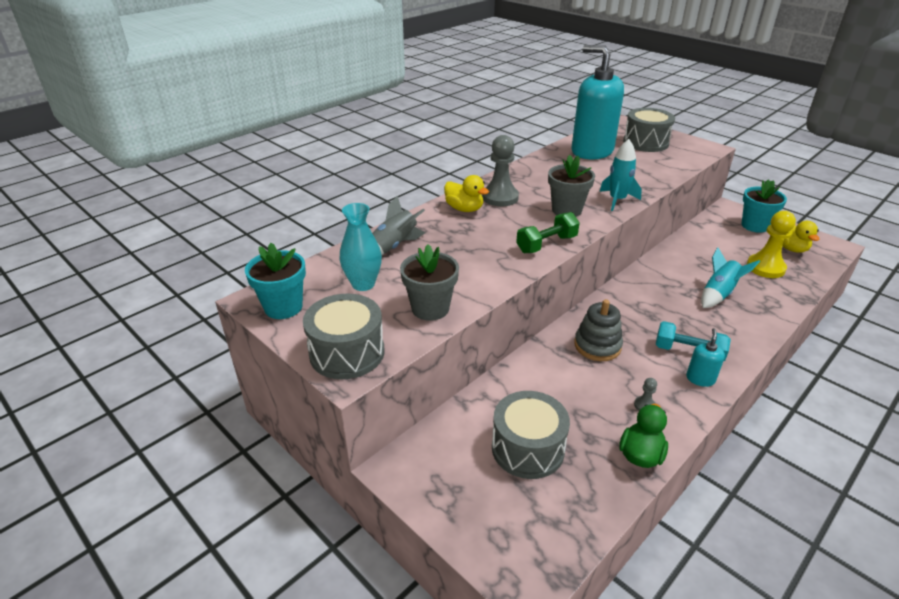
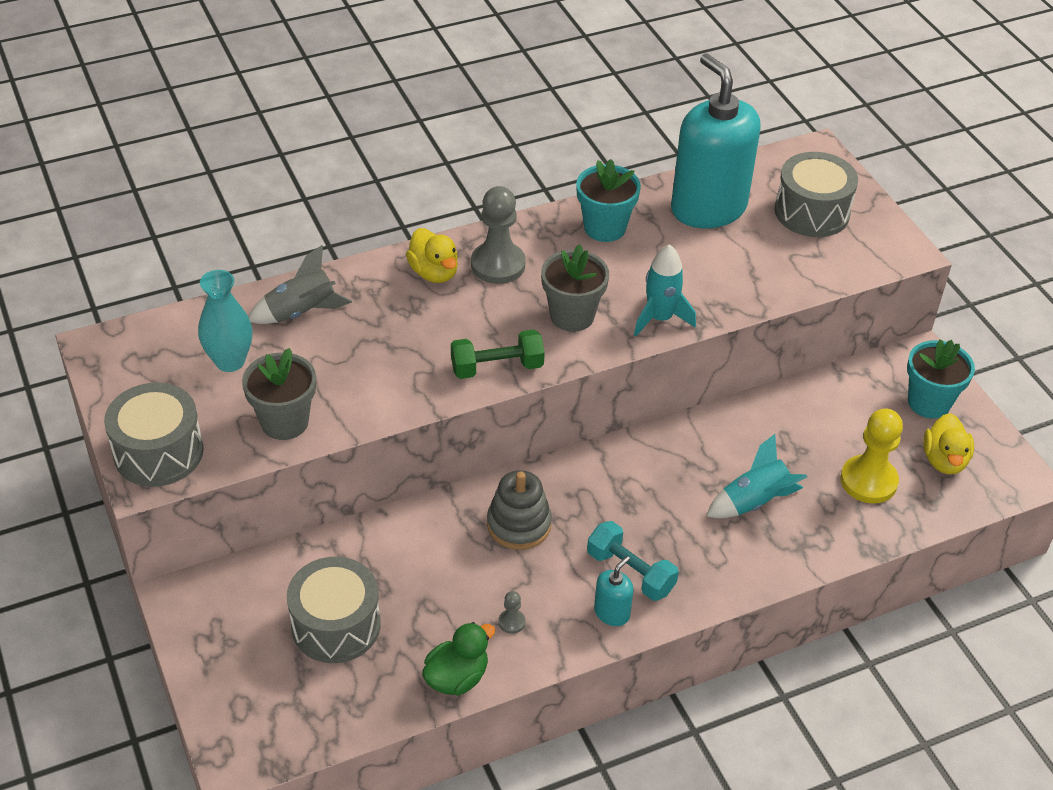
camera: 20 degrees right, 10 degrees up
(283, 307) = (123, 367): turquoise flower pot -> turquoise flower pot (604, 228)

